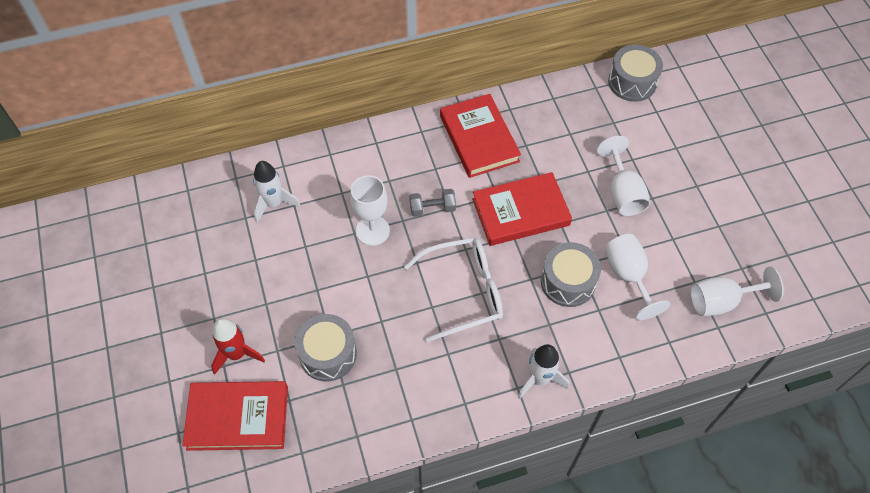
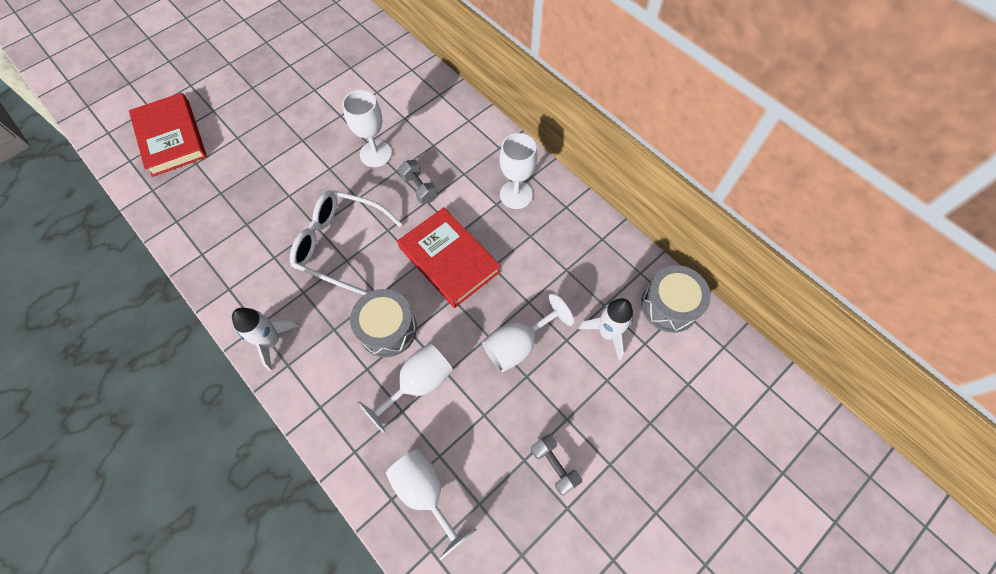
camera: 65 degrees right, 5 degrees up
(237, 354) = (225, 114): red rocket -> none
(274, 203) = (372, 78): white rocket -> white rocket (607, 333)
(328, 354) = (244, 171): grey drum -> none
(463, 292) = (341, 245): white glasses -> white glasses turned 150 degrees clockwise
(479, 138) = (516, 194): red book -> white goblet
(730, 208) = (554, 465): none -> grey dumbbell

